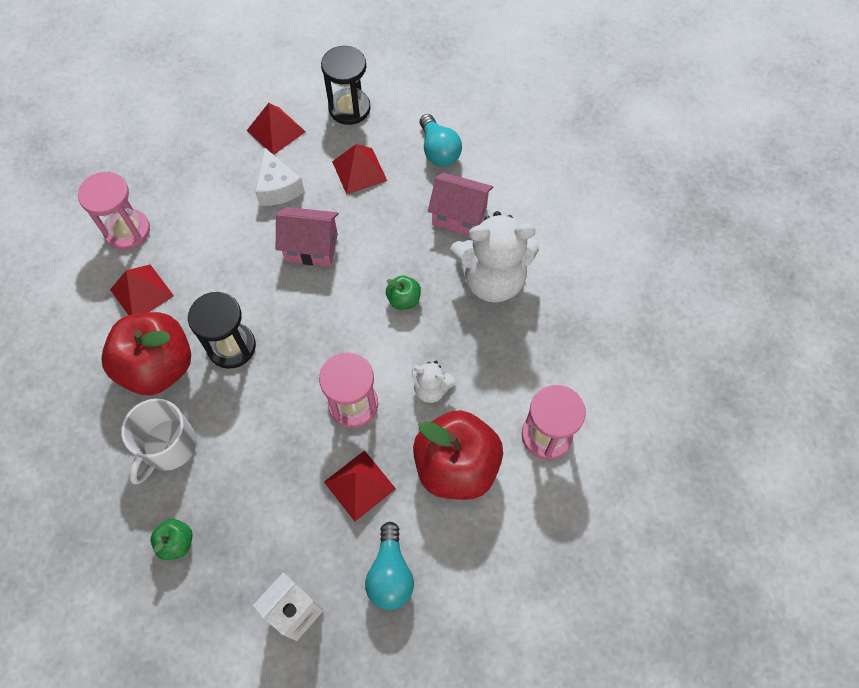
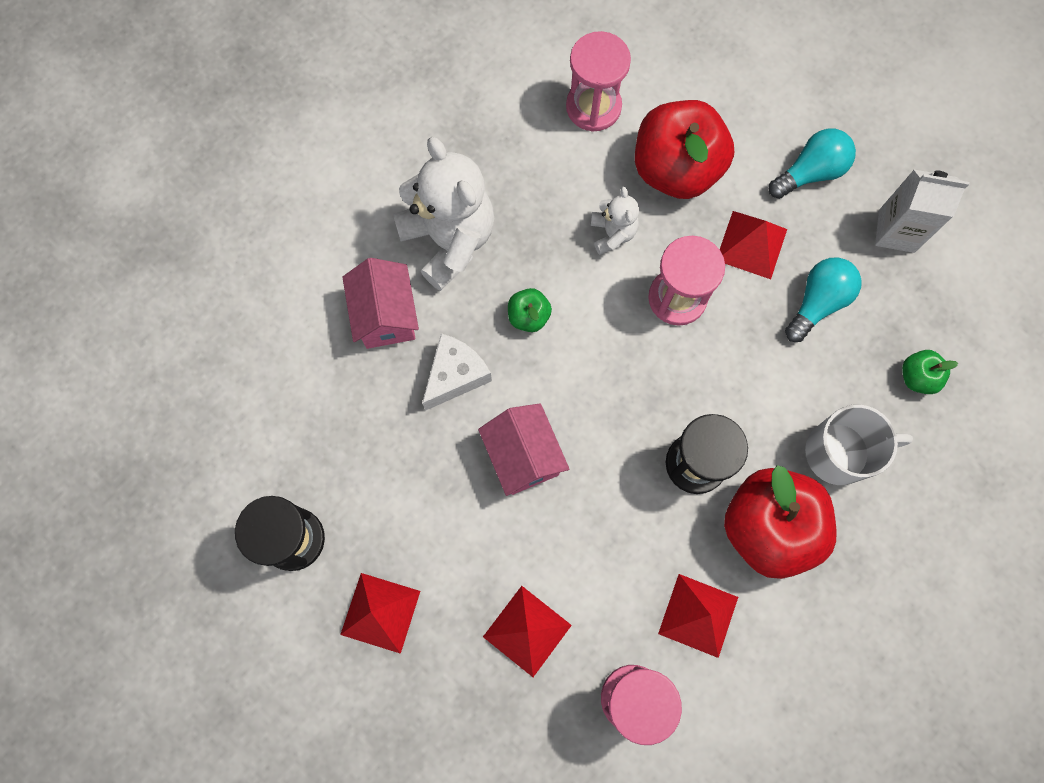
camera: 120 degrees left, 10 degrees up
(278, 188) = (464, 550): white cheese -> white cheese (455, 375)
(359, 171) = (385, 467): red pyramid -> red pyramid (527, 630)
(438, 151) = (303, 390): turquoise light bulb -> turquoise light bulb (817, 302)

